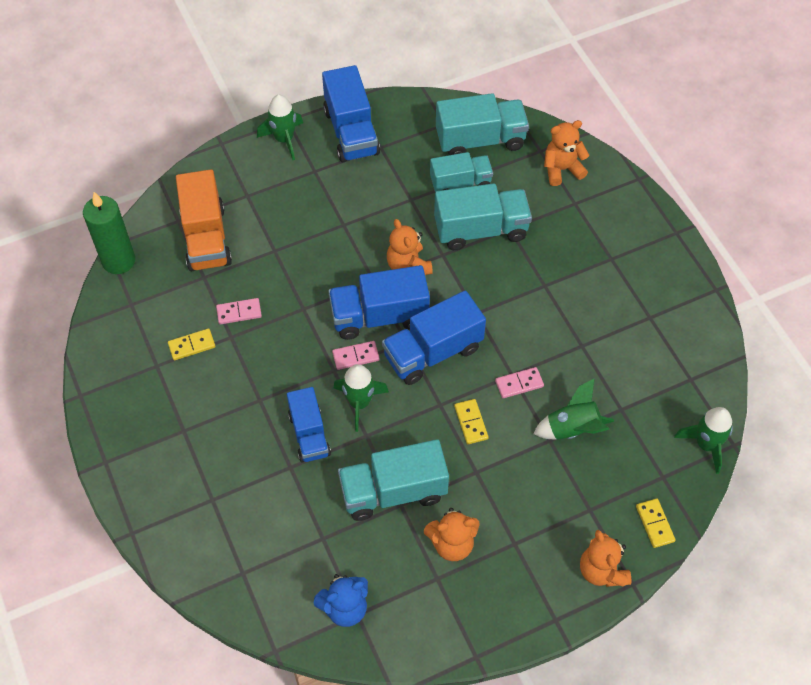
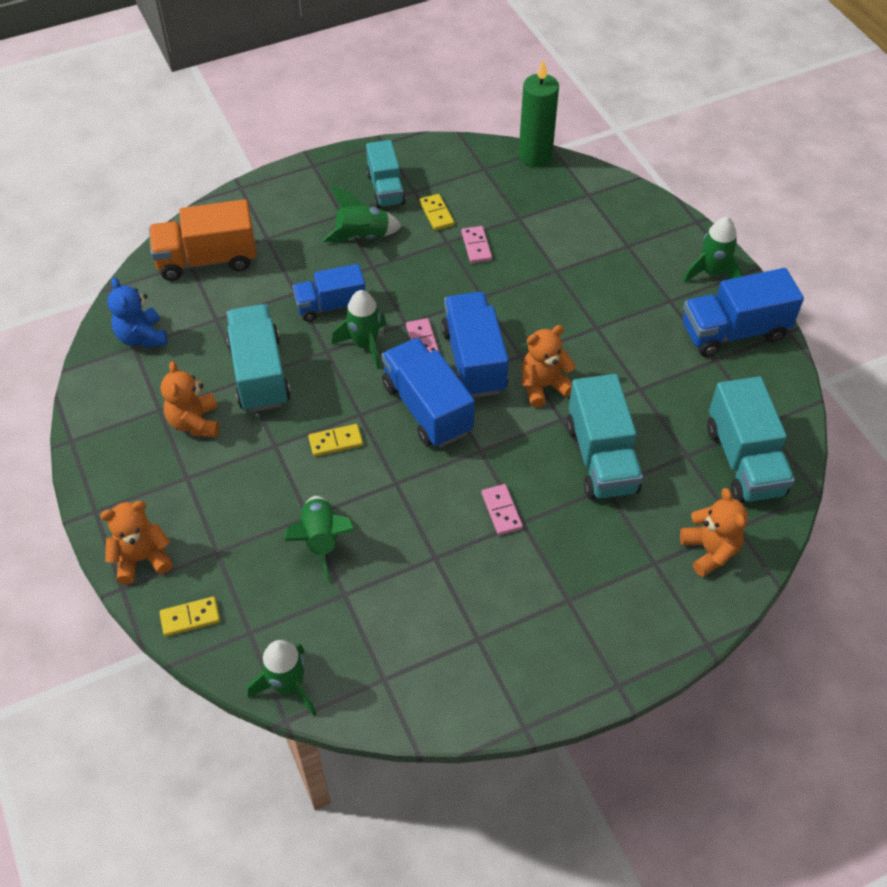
camera: 90 degrees right, 5 degrees down
(206, 238) = (568, 216): orange truck -> orange truck (207, 260)
(217, 410) = (362, 236): none -> green rocket
(460, 183) = (671, 438): turquoise truck -> turquoise truck (385, 189)
(519, 384) = (383, 489): pink domino -> pink domino (501, 511)

